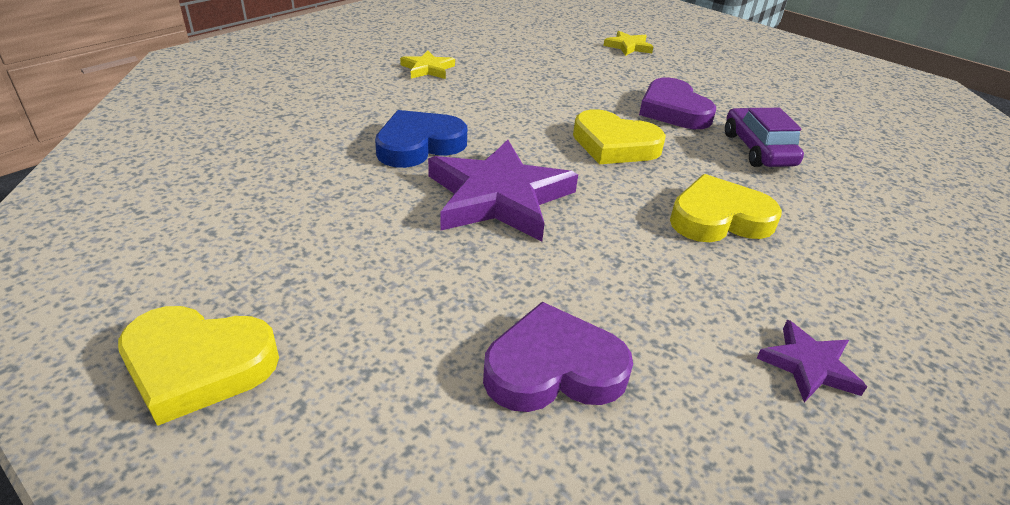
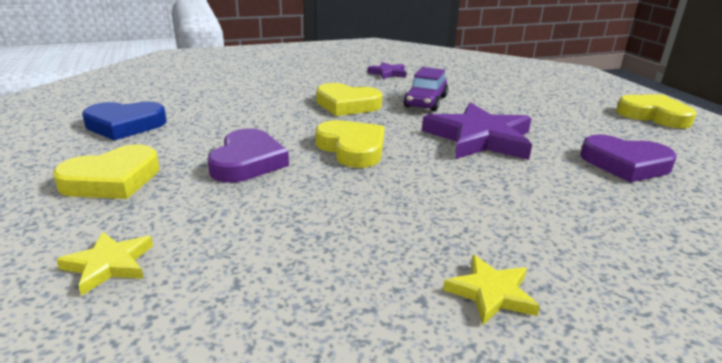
camera: 150 degrees left, 10 degrees down
(419, 145) = (531, 183): blue heart -> blue heart (125, 125)
(553, 368) = (492, 89): purple heart -> purple heart (625, 164)
(725, 79) = (112, 180): none -> yellow heart
(757, 150) = (244, 124): purple car -> purple car (425, 102)

